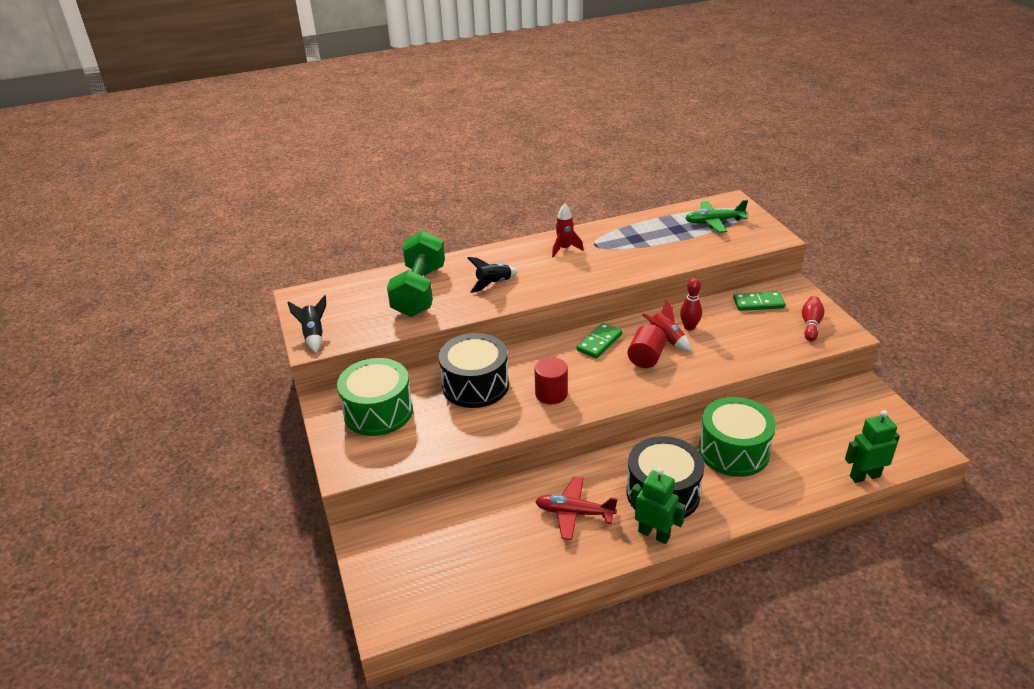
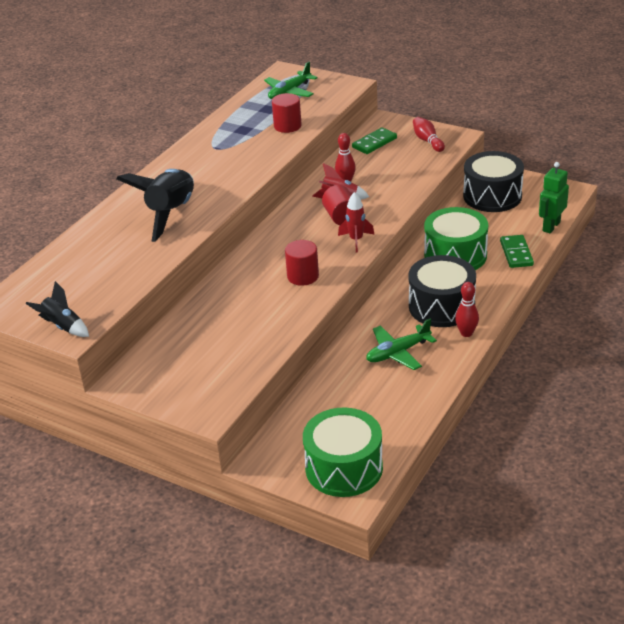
camera: 40 degrees left, 0 degrees up
(378, 411) = (178, 362): green drum -> green drum (344, 468)
(419, 291) = (112, 249): green dumbbell -> none
(475, 385) = (234, 302): black drum -> black drum (492, 196)
(493, 284) = (171, 214): black rocket -> black rocket, size x1.92
(564, 249) = (195, 162): red rocket -> red rocket (356, 240)
(574, 513) = (398, 352): red plane -> green plane
(599, 342) = (292, 224): green domino -> green domino (516, 253)
(654, 534) = (466, 333): green robot -> red bowling pin
(674, 251) = (287, 126): none -> red cylinder

